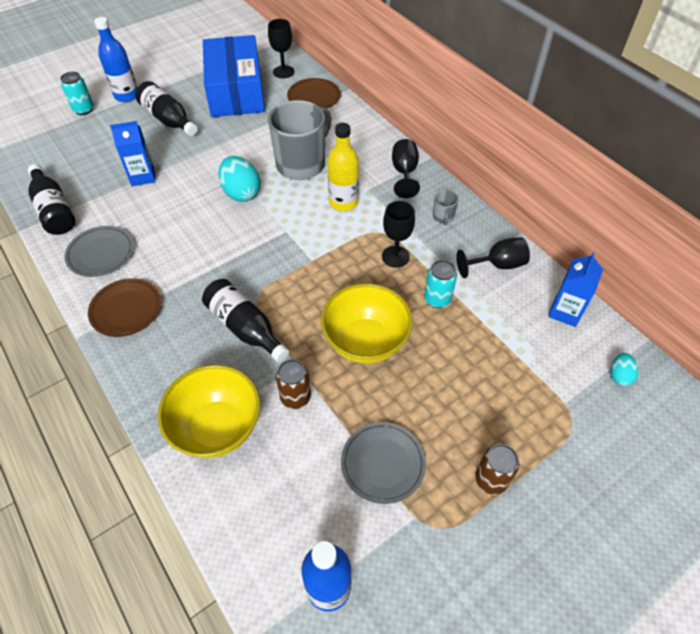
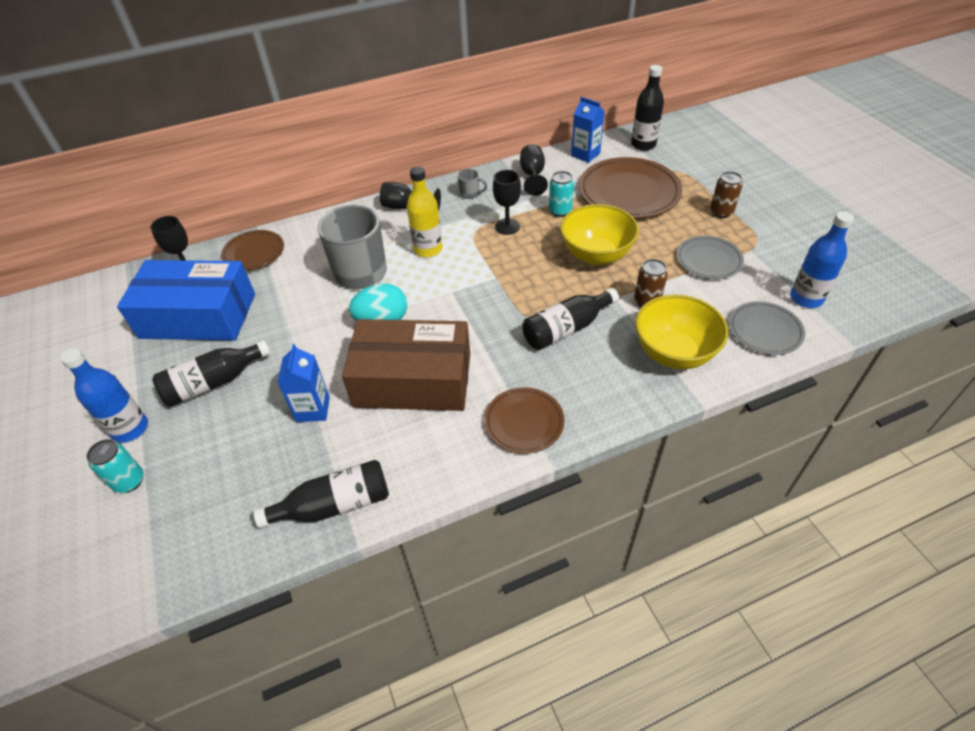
camera: 75 degrees left, 5 degrees down
(101, 253) = (432, 449): grey plate -> grey plate (765, 330)
(173, 227) = (413, 380): none -> brown box
(499, 366) = (629, 192): none -> brown plate
(619, 376) = (643, 145): turquoise egg -> black bottle

